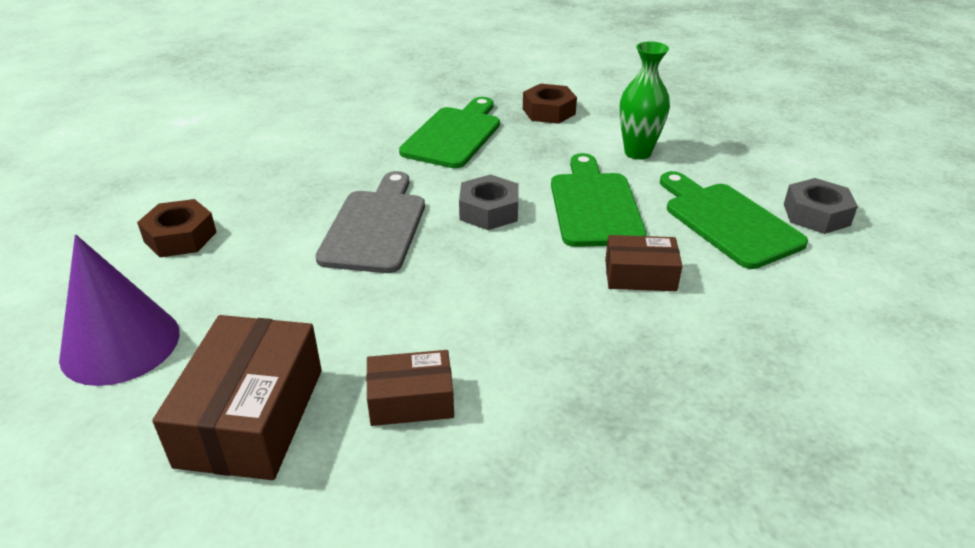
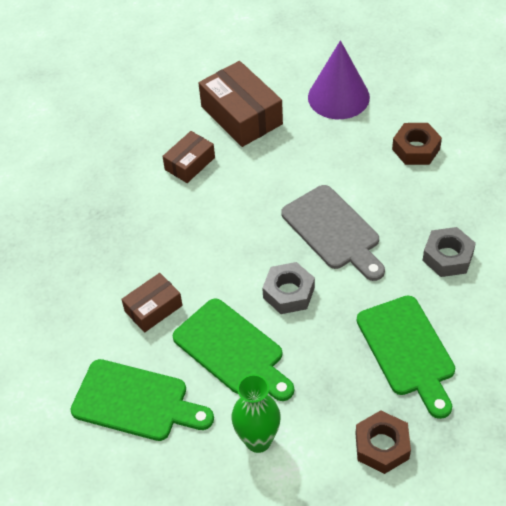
camera: 140 degrees right, 15 degrees up
(816, 214) = (80, 459): grey nut -> grey nut (447, 257)

